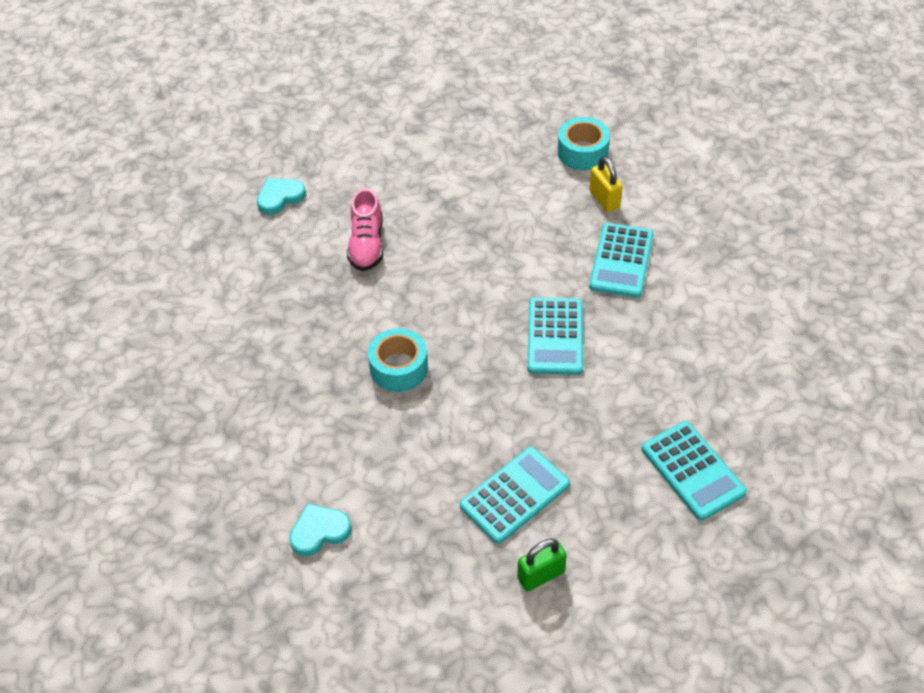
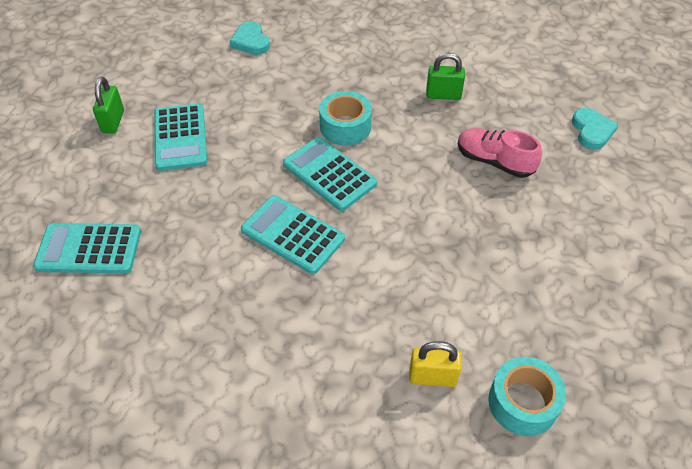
camera: 120 degrees right, 0 degrees up
(299, 315) = (443, 95): none -> green padlock
(319, 531) = (250, 41): turquoise heart -> turquoise heart turned 150 degrees clockwise
(621, 261) = (337, 338): turquoise calculator -> turquoise calculator (329, 174)

